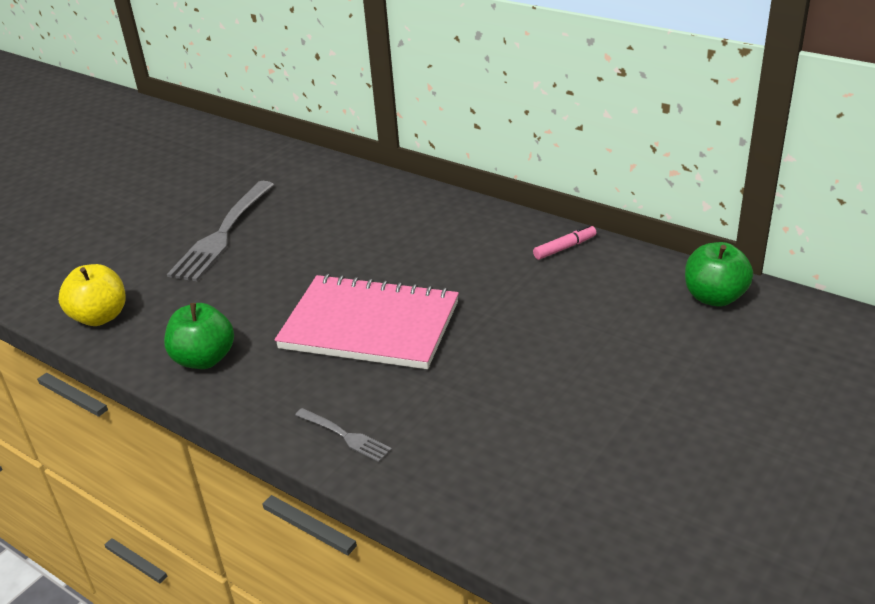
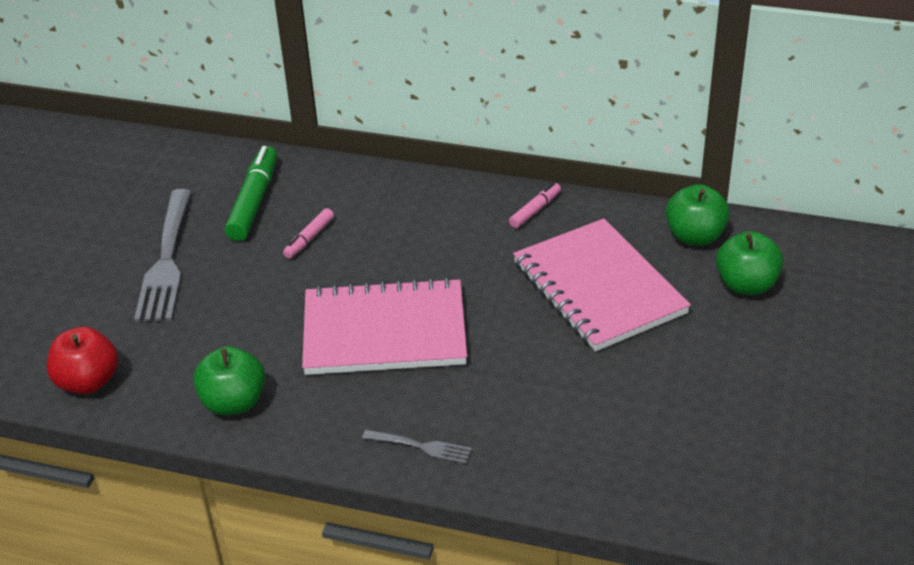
camera: 20 degrees left, 5 degrees up
(100, 317) = (88, 382): yellow apple -> red apple
(320, 201) = (254, 201): none -> green marker
(349, 237) = (309, 238): none -> pink marker
(592, 326) = (598, 288): none -> pink notebook
(750, 352) = (746, 285): none -> green apple

